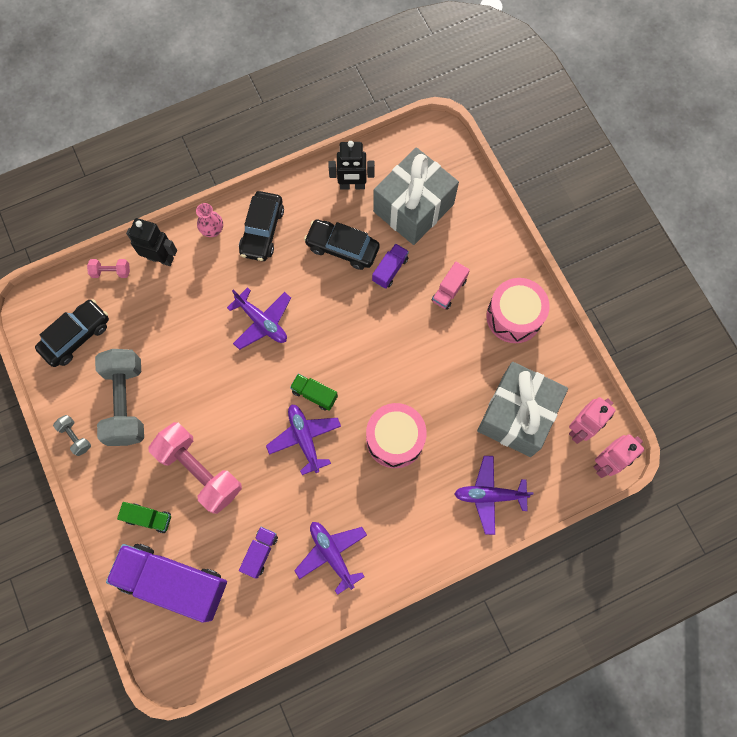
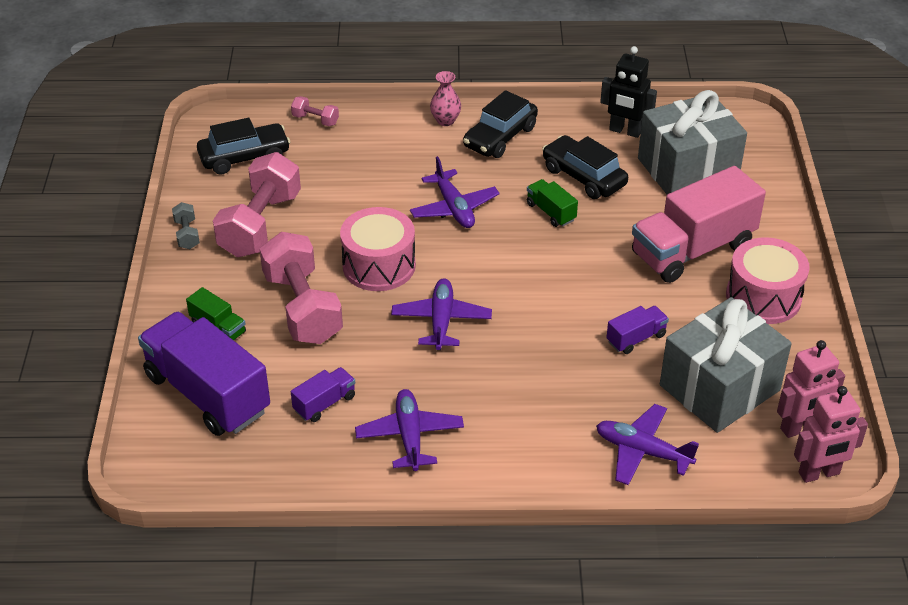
camera: 25 degrees right, 30 degrees down
(126, 402) = (260, 224): grey dumbbell -> pink dumbbell
(160, 258) = (375, 125): black robot -> none
(314, 394) = (477, 287): green truck -> green truck (551, 212)
(390, 270) = (630, 211): purple truck -> purple truck (636, 338)
(395, 439) = (550, 358): pink drum -> pink drum (379, 265)
(449, 290) = (692, 249): pink truck -> pink truck, size x2.24

